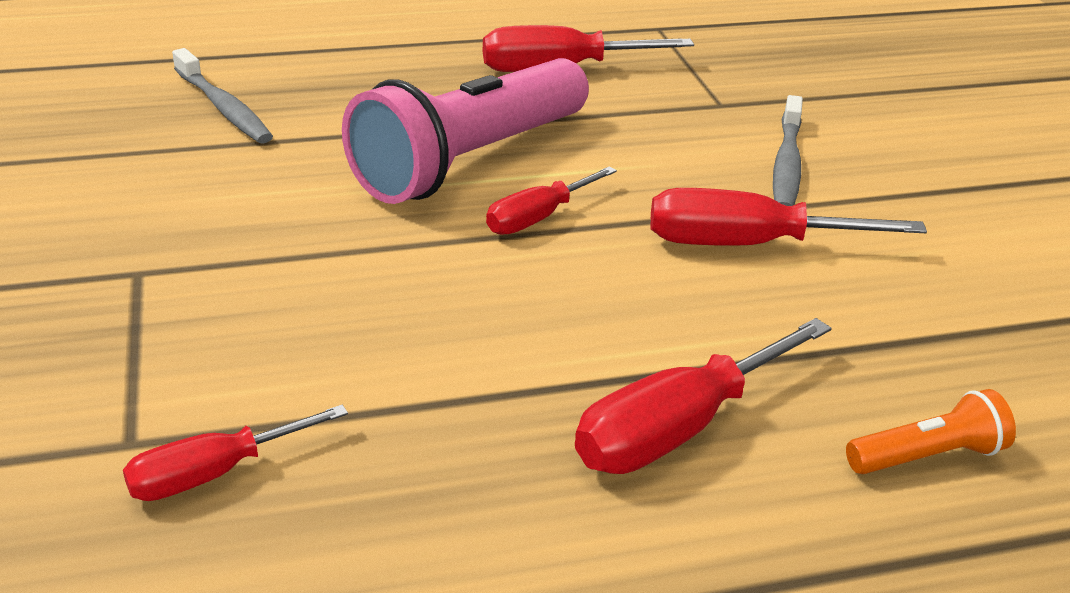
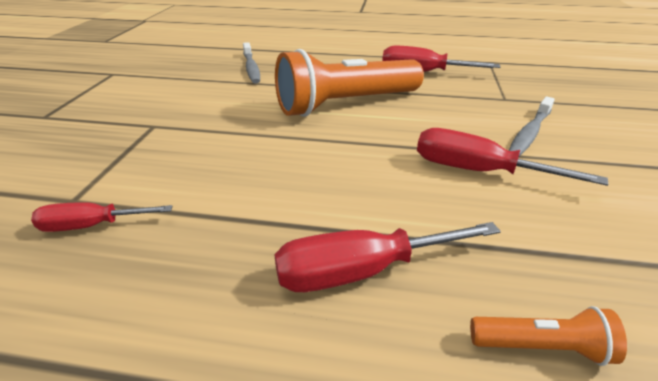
camera: 25 degrees right, 0 degrees up
(470, 161) = (346, 104): pink flashlight -> orange flashlight
(538, 218) = (361, 135): red screwdriver -> none

